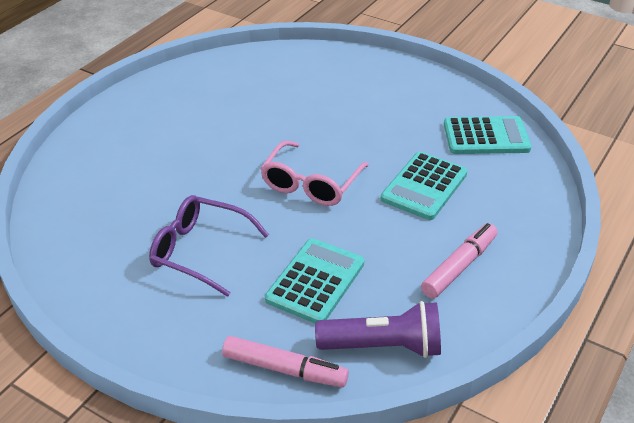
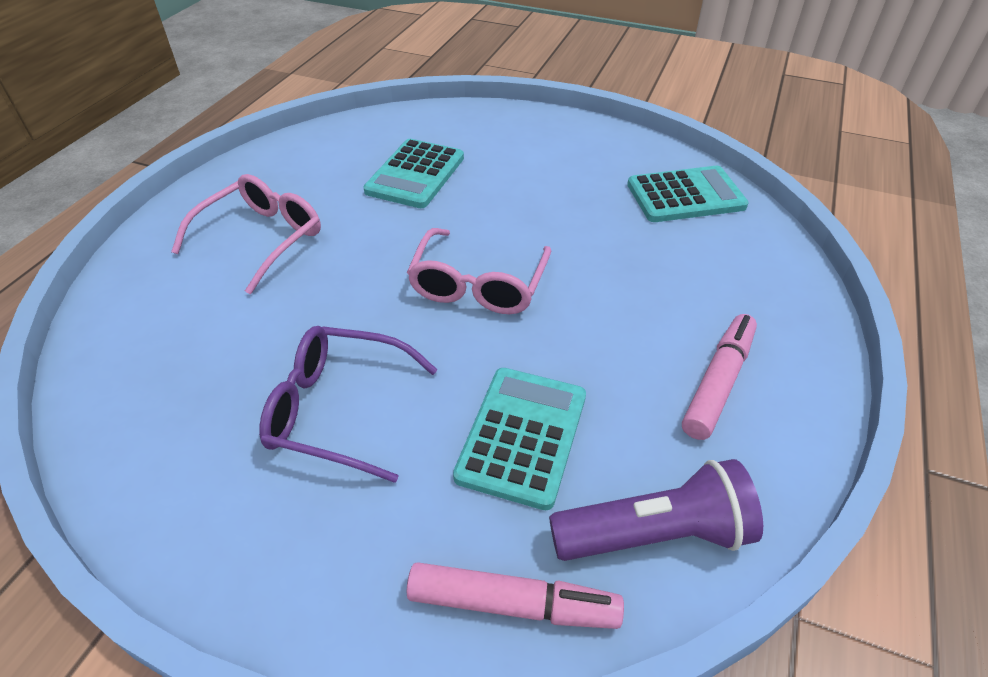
camera: 10 degrees left, 5 degrees up
(165, 135) = (261, 239): none -> pink glasses
(424, 186) = (631, 271): turquoise calculator -> turquoise calculator (415, 175)

